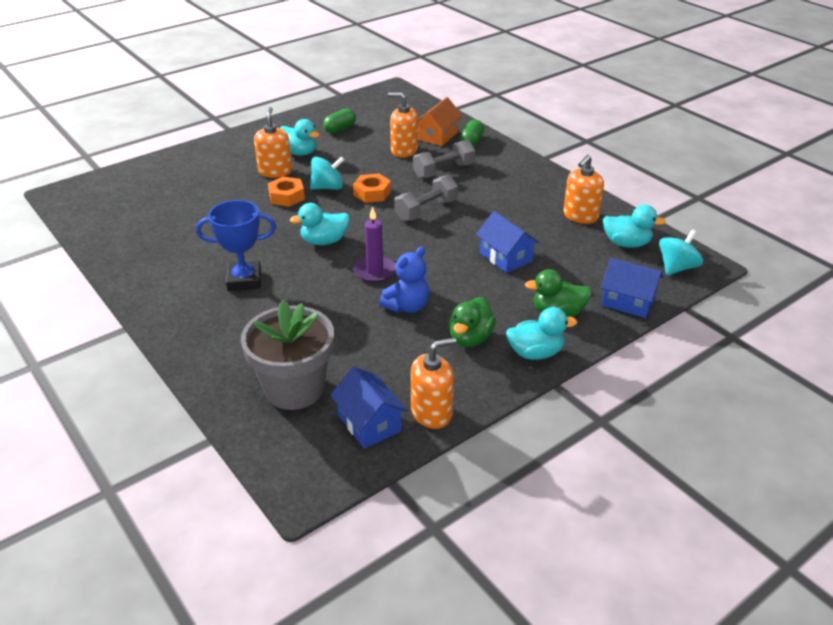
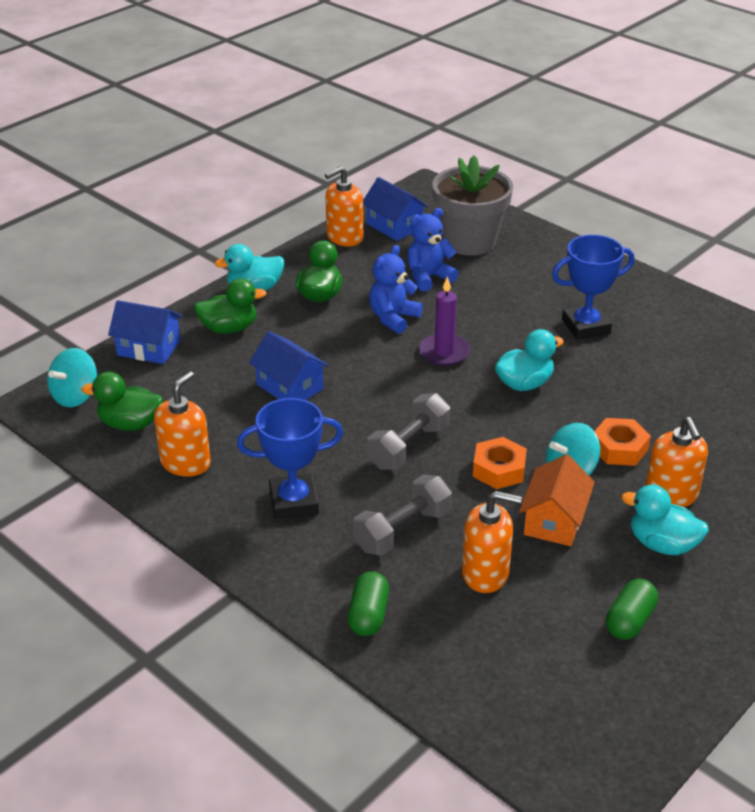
camera: 170 degrees right, 0 degrees up
(358, 346) = (428, 277): none -> blue teddy bear
(437, 136) = (436, 624): orange house -> orange house (554, 520)
(507, 189) = (293, 501): none -> blue trophy
(626, 243) = (130, 424): turquoise duck -> green duck

